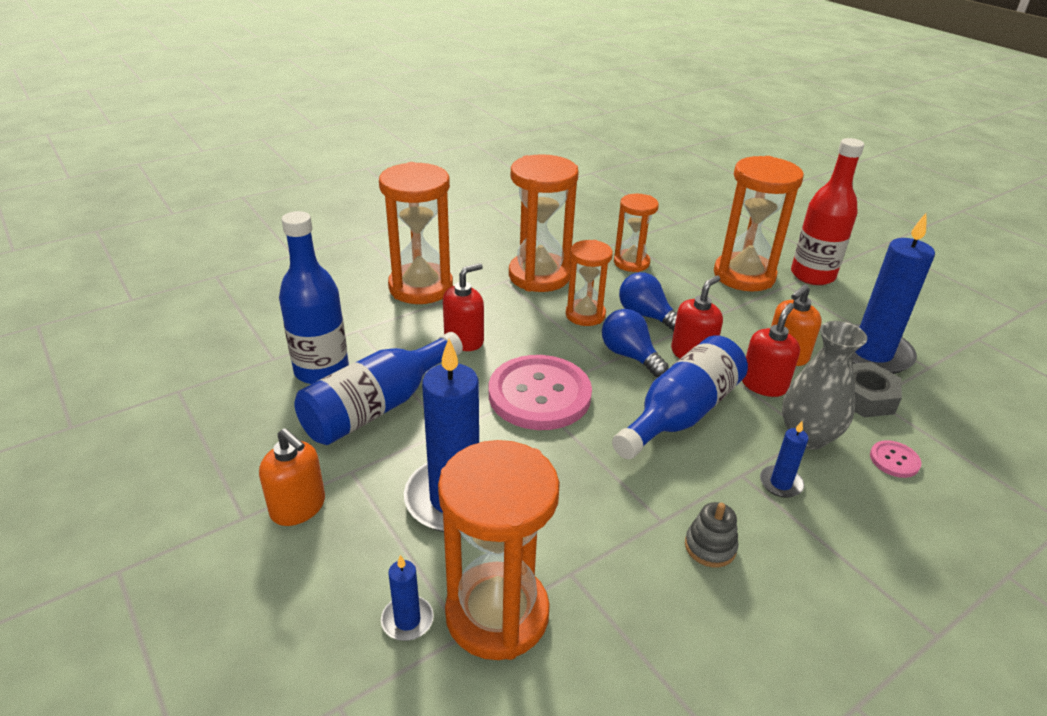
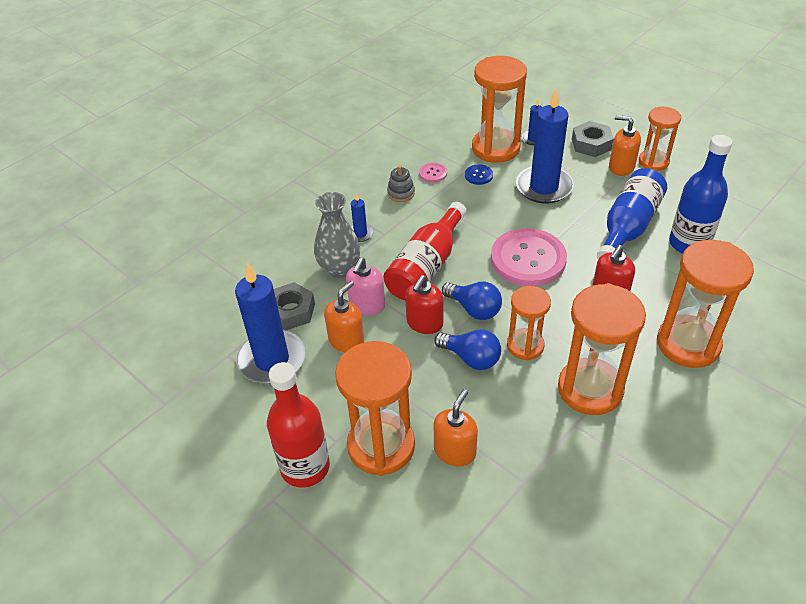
camera: 170 degrees right, 10 degrees up
(305, 574) = (591, 144): none -> grey nut
(557, 552) = (478, 175): none -> blue button
(631, 263) = (505, 437): orange hourglass -> orange hourglass (653, 162)
(678, 263) = (455, 451): none -> orange soap dispenser
(680, 414) = (426, 266): blue bottle -> red bottle
(764, 384) = (367, 305): red soap dispenser -> pink soap dispenser
(894, 460) = (285, 264): pink button -> pink button (433, 173)

